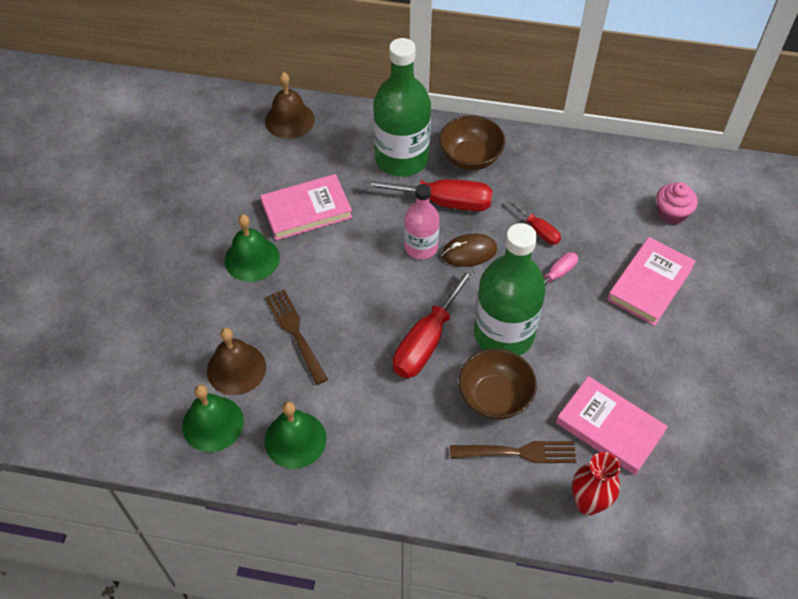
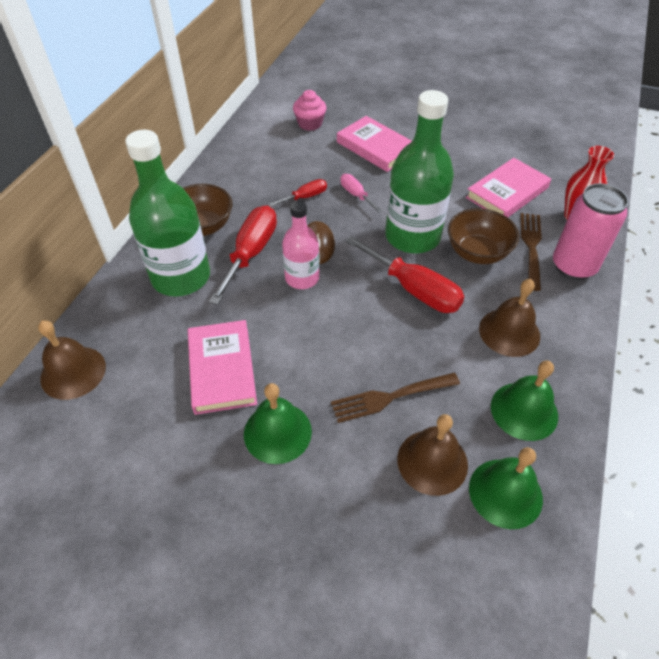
camera: 80 degrees left, 5 degrees down
(387, 428) = (509, 332): none -> brown bell
(497, 496) = (573, 266): none -> pink can

